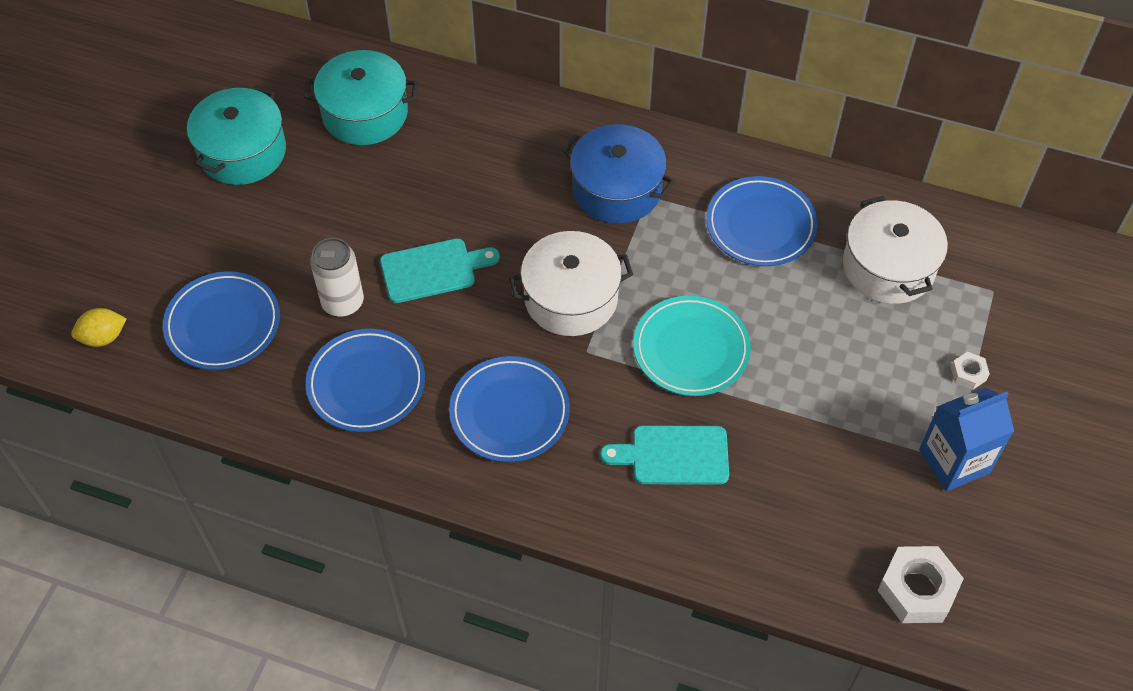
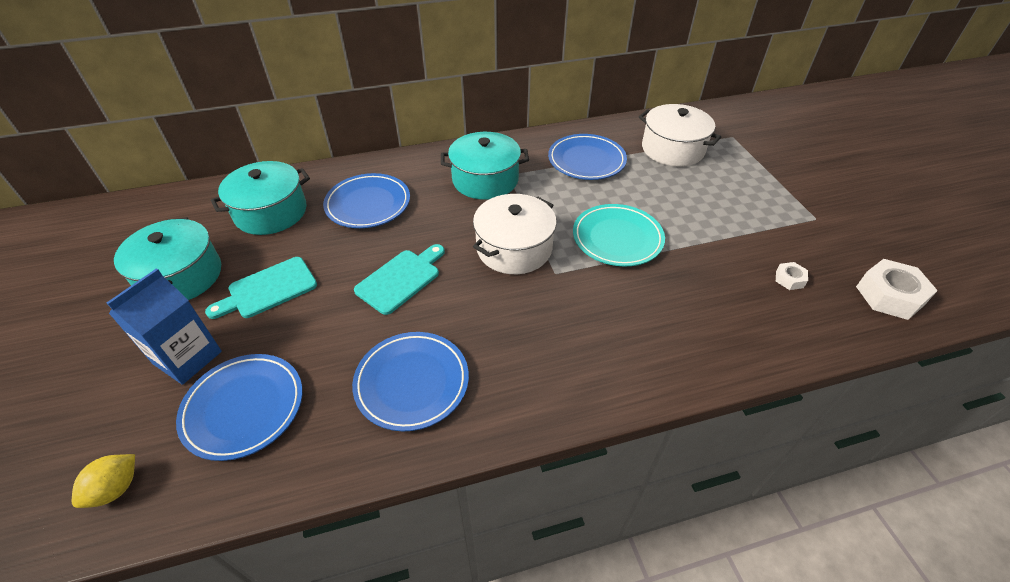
camera: 35 degrees left, 10 degrees down
(343, 302) = (345, 335): white can -> none
(509, 412) = (541, 339): blue plate -> blue plate (368, 204)
(617, 189) = (485, 180): blue pot -> turquoise pot
(673, 455) = (674, 303): turquoise cutting board -> turquoise cutting board (268, 289)
(954, 461) = (817, 219): blue carton -> blue carton (187, 357)
(968, 374) = (769, 176): white nut -> white nut (789, 279)

